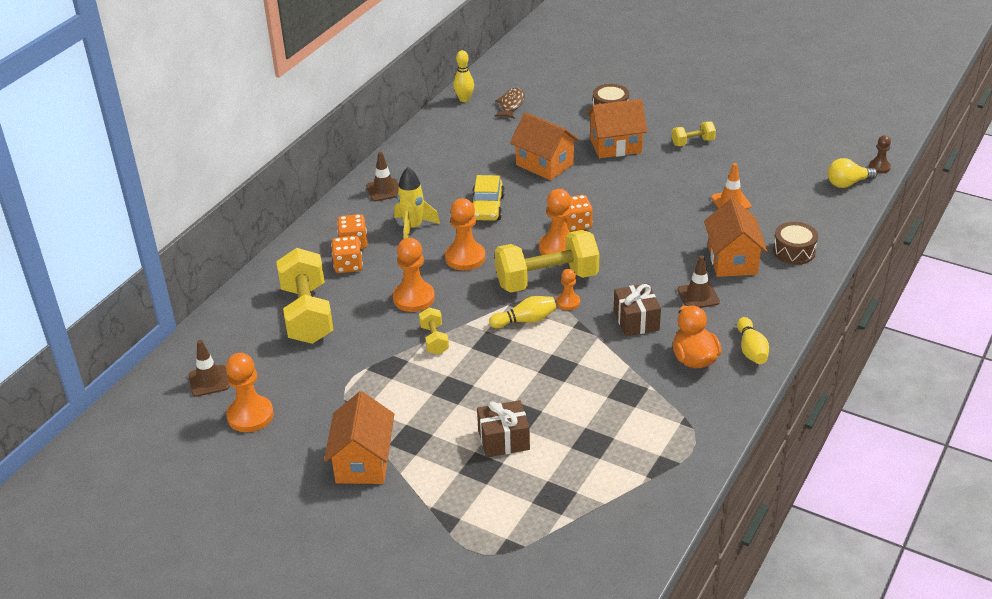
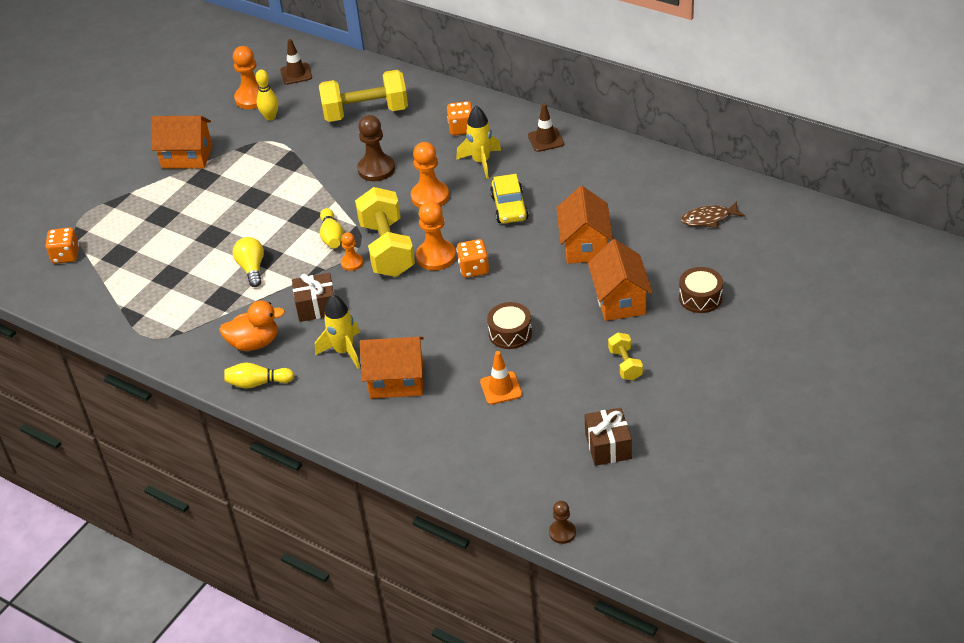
camera: 95 degrees right, 5 degrees up
(348, 266) = (429, 128): orange dice -> orange dice (66, 255)
(414, 298) = (376, 169): orange pawn -> brown pawn
(434, 340) = (317, 184): yellow dumbbell -> none
(464, 99) = (720, 183): yellow bowling pin -> yellow bowling pin (270, 117)
(487, 207) = (509, 207): yellow car -> yellow car turned 105 degrees counterclockwise
(503, 440) = (188, 227): brown gift -> brown gift (608, 446)
(511, 104) = (709, 219): brown fish -> brown fish turned 150 degrees clockwise
(544, 164) = (585, 246): orange house -> orange house turned 45 degrees counterclockwise
(698, 296) = (344, 351): brown traffic cone -> yellow rocket
(794, 251) = (404, 431): brown drum -> brown drum (510, 333)
(847, 183) = (529, 496): yellow light bulb -> yellow light bulb (252, 268)

